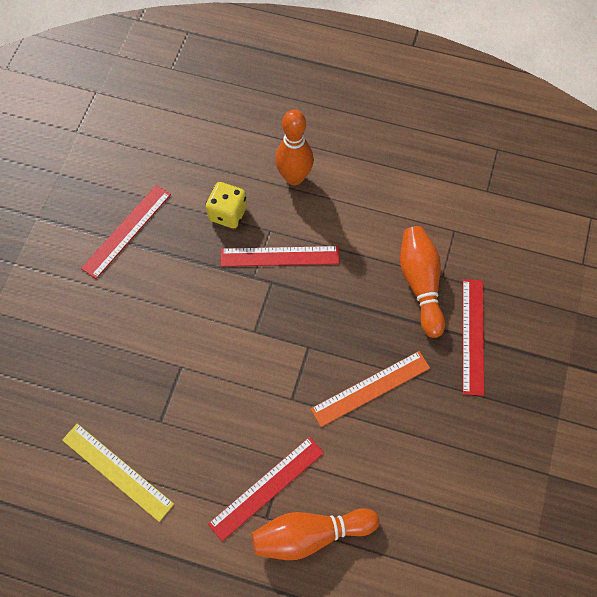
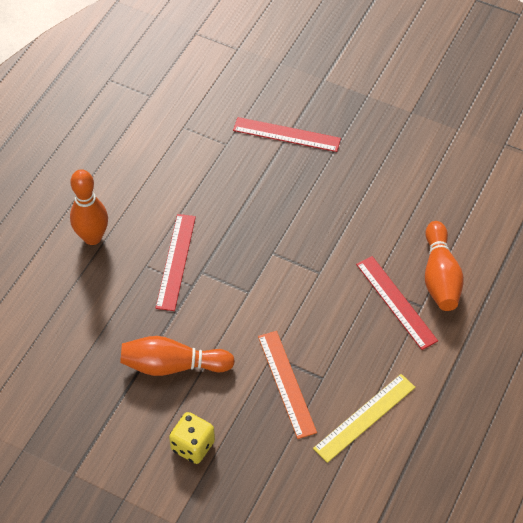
camera: 80 degrees left, 10 degrees down
(127, 231) = (113, 389): red ruler -> none
(228, 213) = (117, 298): yellow dice -> yellow dice (193, 446)
(370, 388) = (320, 213): orange ruler -> orange ruler (286, 383)
(420, 284) = (230, 161): orange bowling pin -> orange bowling pin (173, 365)

